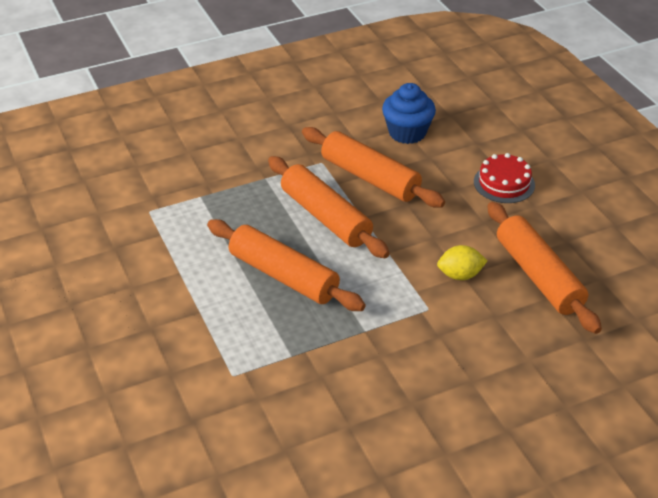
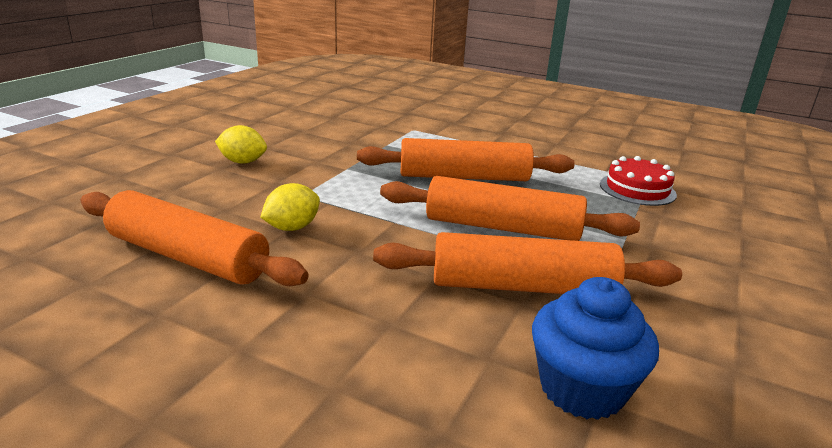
camera: 140 degrees right, 15 degrees down
(448, 382) = (243, 162): none -> yellow lemon
(504, 183) = (320, 366): red cake -> red cake (637, 189)

